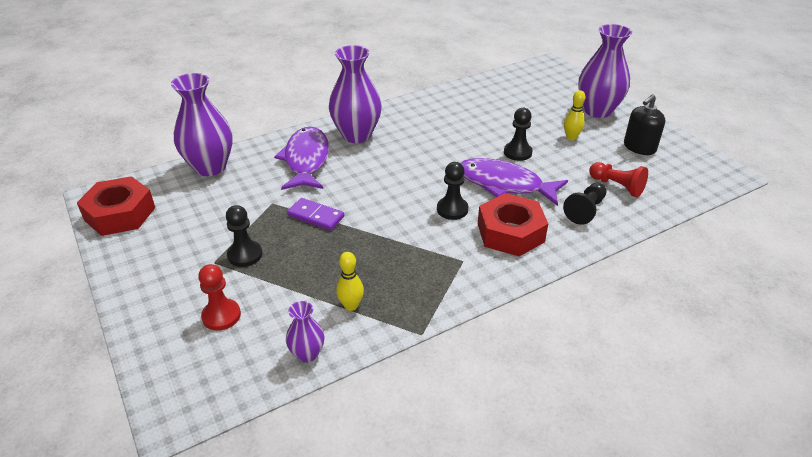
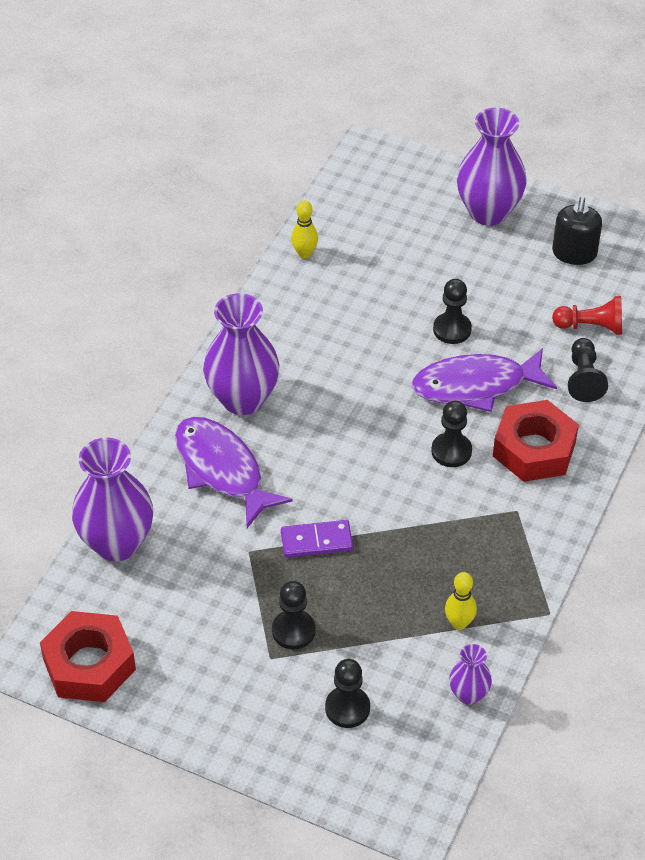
camera: 35 degrees left, 10 degrees up
(221, 316) = (347, 708): red pawn -> black pawn
(571, 137) = (491, 274): yellow bowling pin -> yellow bowling pin (304, 253)

